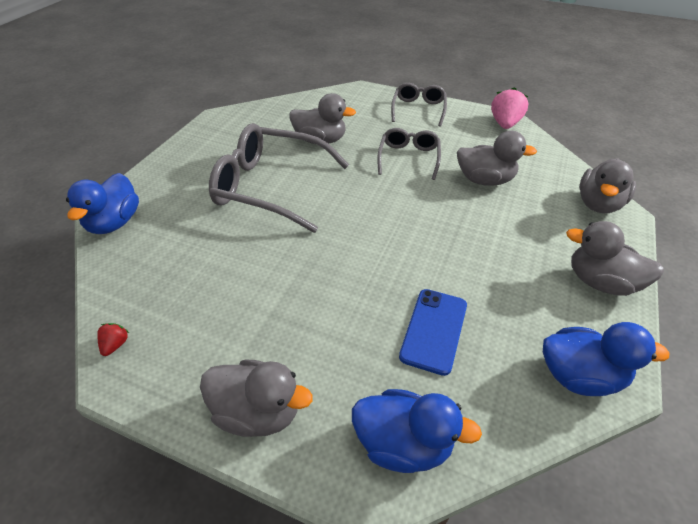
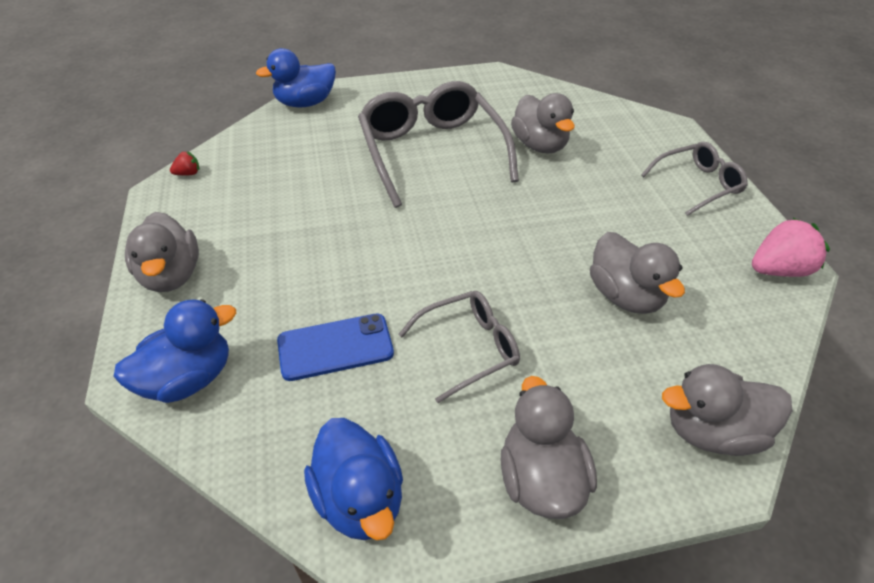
camera: 55 degrees right, 0 degrees up
(403, 443) = (188, 379): blue duck -> blue duck turned 105 degrees counterclockwise
(408, 158) = (589, 217): grey glasses -> grey glasses (468, 348)

